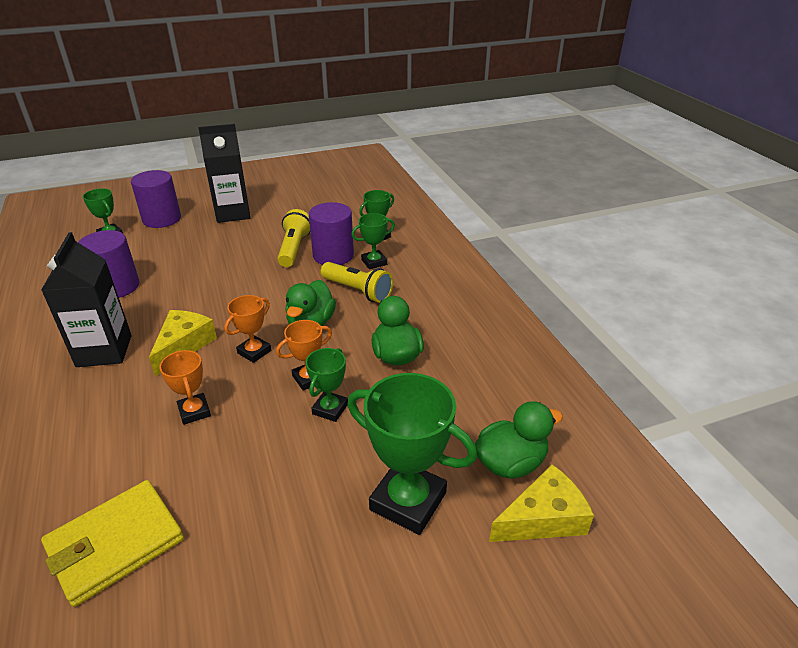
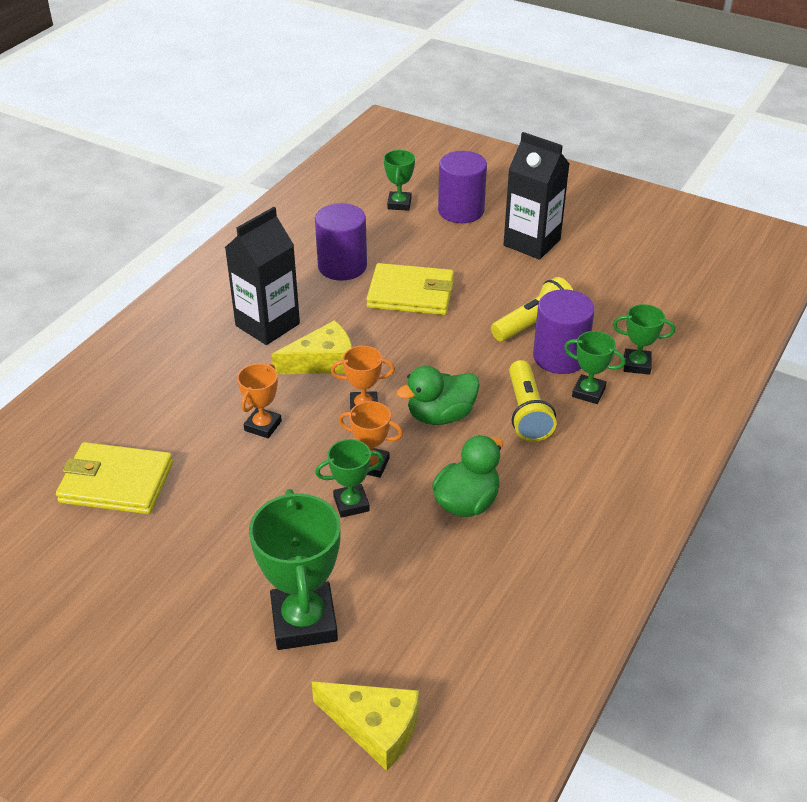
camera: 50 degrees right, 5 degrees up
(192, 275) = (411, 294): none -> yellow wallet
(510, 463) = (416, 669): green duck -> none

